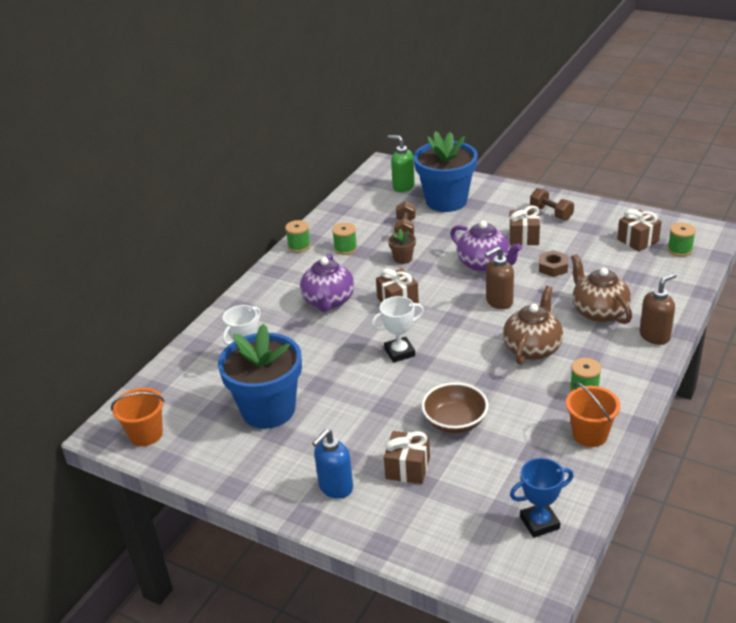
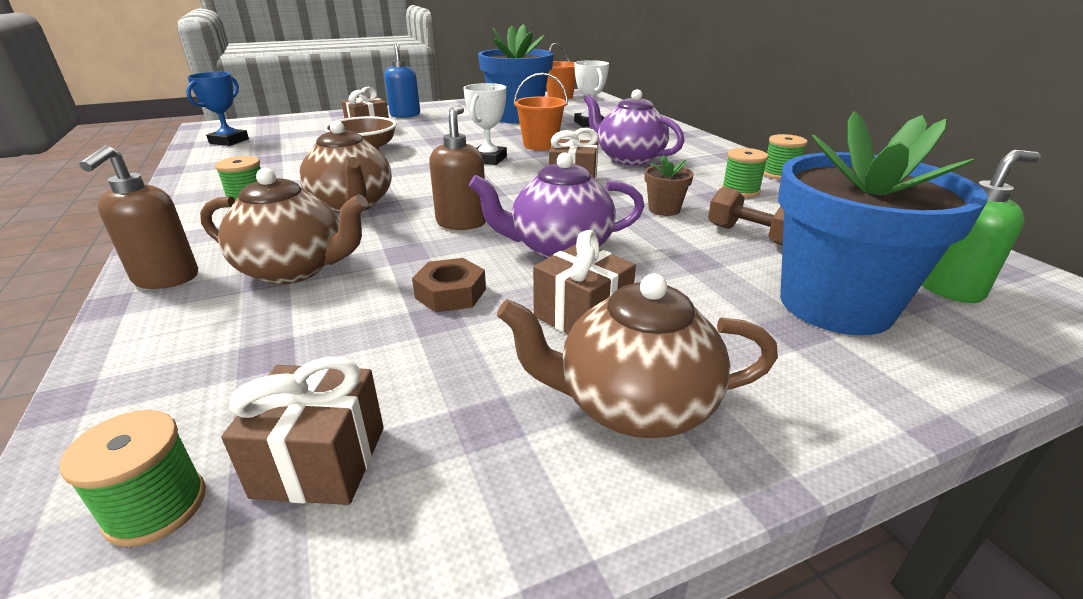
camera: 125 degrees right, 5 degrees down
(551, 213) = (633, 405): brown dumbbell -> brown teapot
(590, 434) = (215, 180): orange bucket -> orange bucket (540, 145)

